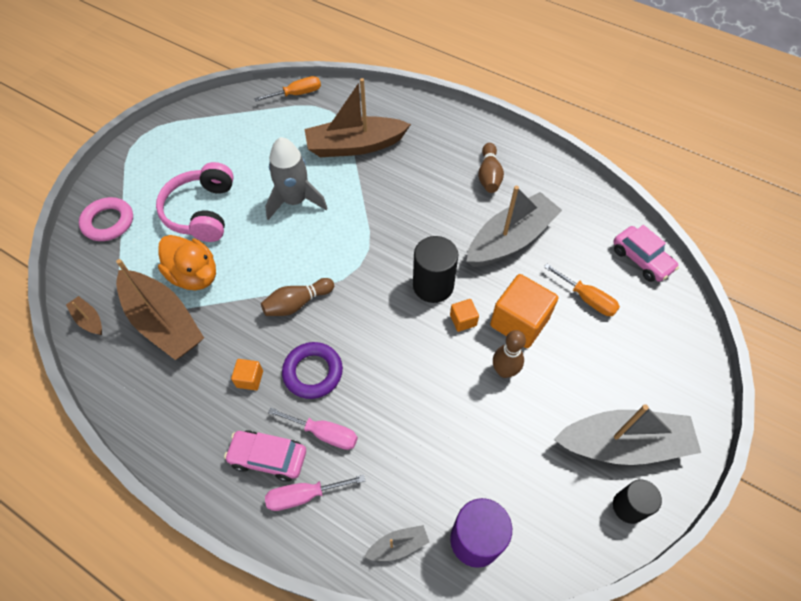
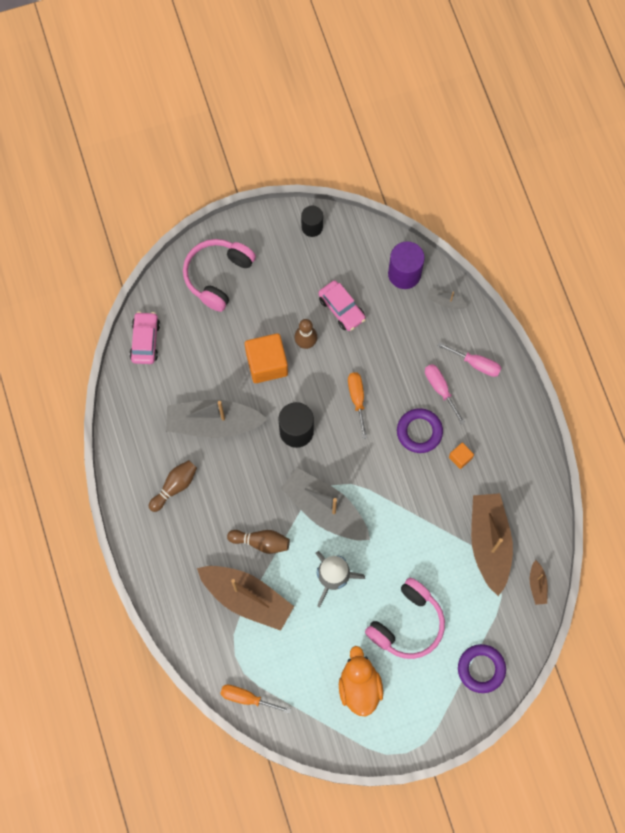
camera: 140 degrees left, 15 degrees up
(108, 222) = (481, 669): pink ring -> purple ring
(194, 275) = (447, 567): orange duck -> orange duck (359, 686)
(268, 458) = (481, 400): pink car -> pink car (341, 308)
(297, 303) = (394, 488): brown bowling pin -> brown bowling pin (261, 542)
(463, 320) = (300, 392): orange cube -> none
(587, 299) = (209, 344): orange screwdriver -> orange screwdriver (357, 399)
(623, 444) = (281, 254): grey boat -> grey boat (325, 509)
(654, 367) = (217, 276): none -> pink headphones

